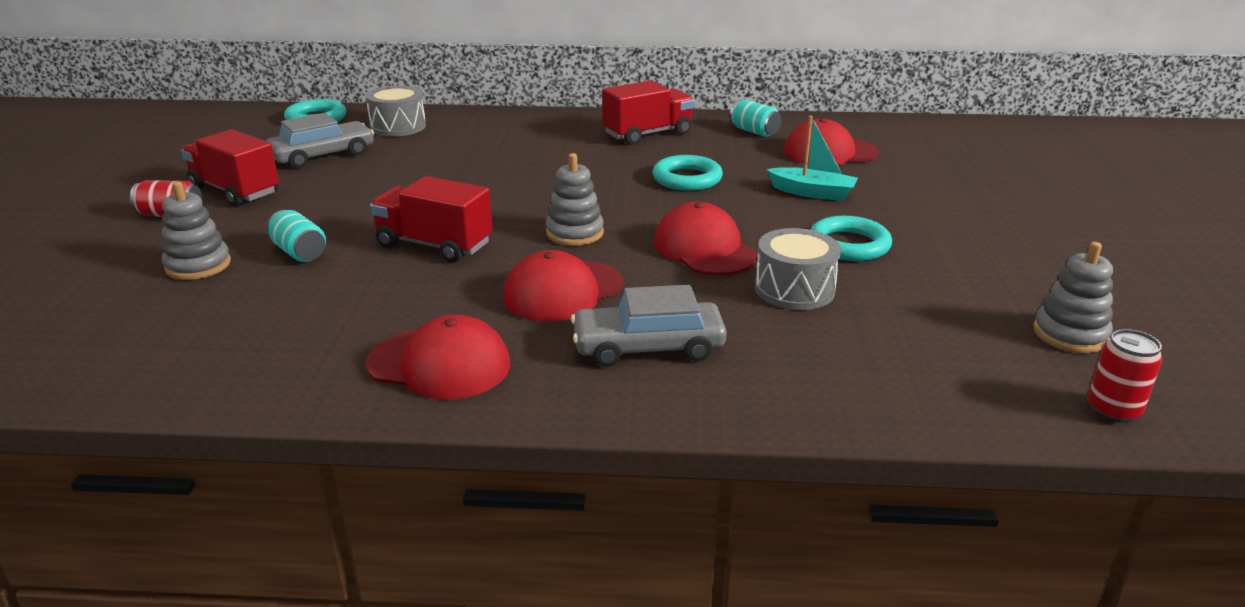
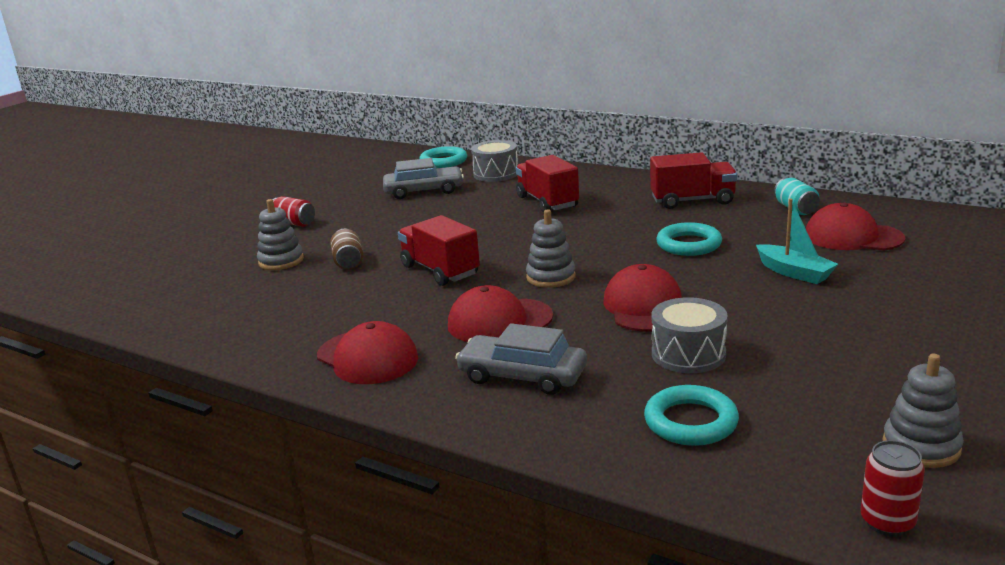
camera: 30 degrees right, 5 degrees down
(235, 191) = (345, 211): red truck -> red truck (547, 202)
(300, 252) = (348, 262): turquoise can -> brown can
(849, 245) = (780, 324): turquoise ring -> turquoise ring (690, 422)

